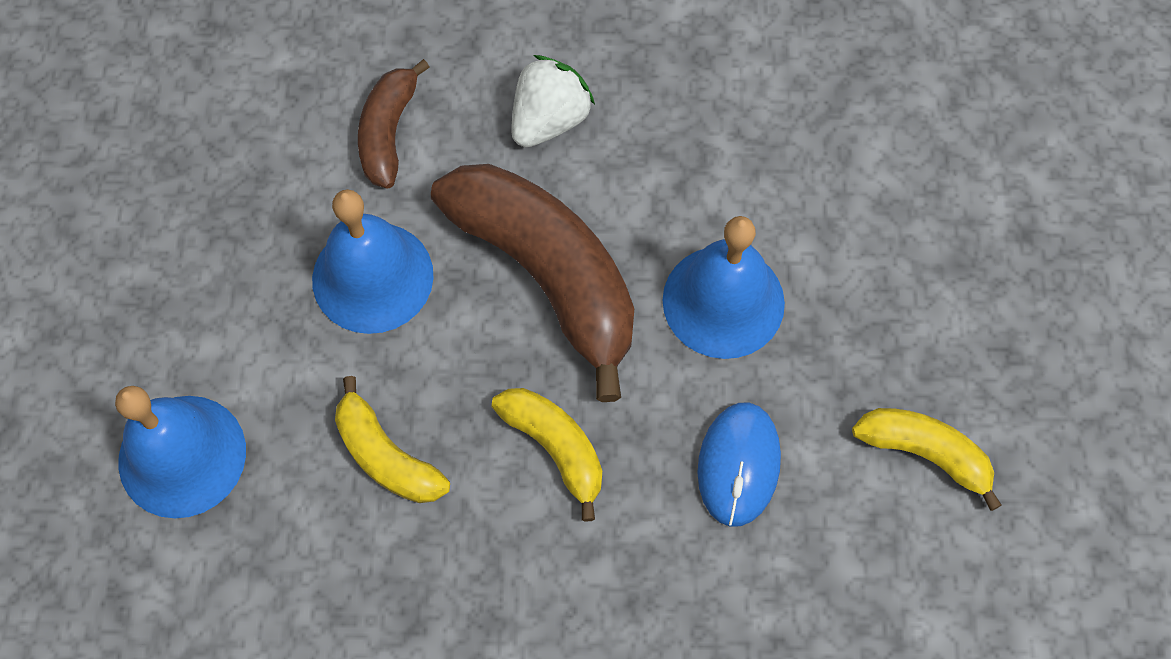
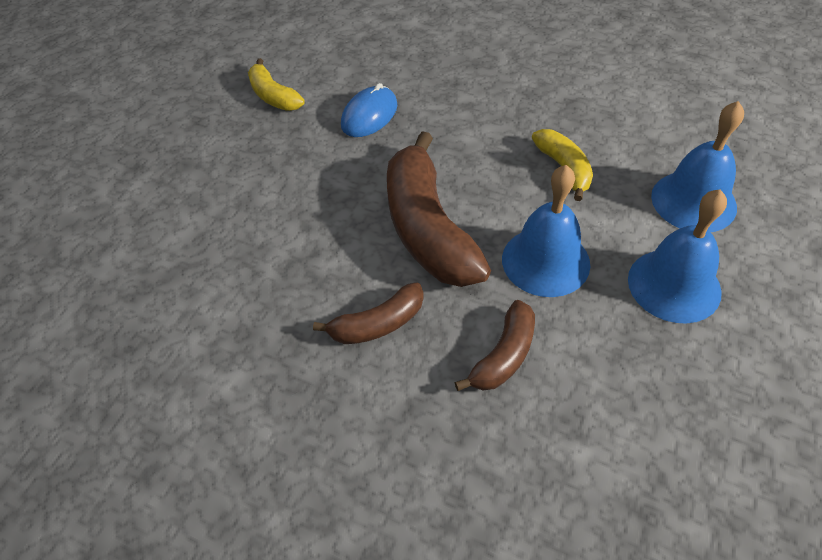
camera: 155 degrees left, 15 degrees down
(549, 120) = (377, 324): white strawberry -> brown banana
(555, 448) = (464, 147): yellow banana -> none
(723, 301) = (329, 184): blue bell -> blue bell (674, 285)

